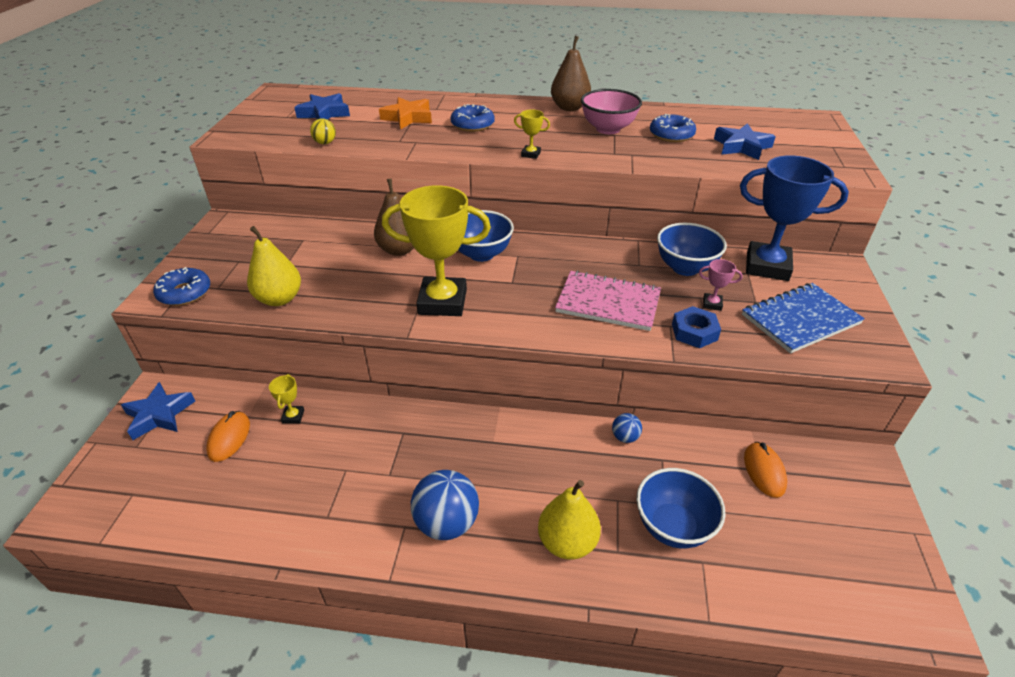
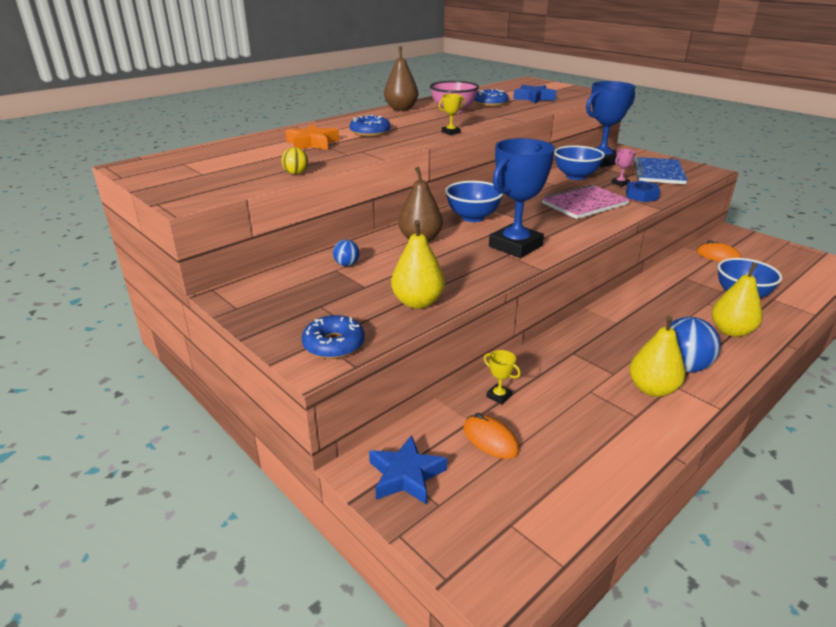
camera: 50 degrees left, 10 degrees down
(324, 113) = (233, 162): blue star -> none
(383, 512) = (652, 389): none -> yellow pear
(442, 302) = (515, 246): yellow trophy -> blue trophy
(625, 437) = (656, 280): blue ball -> blue ball (347, 264)

